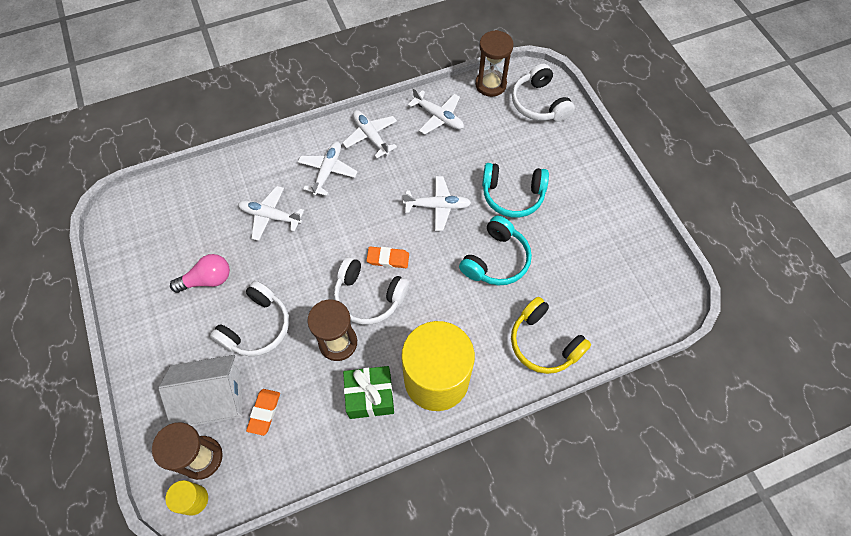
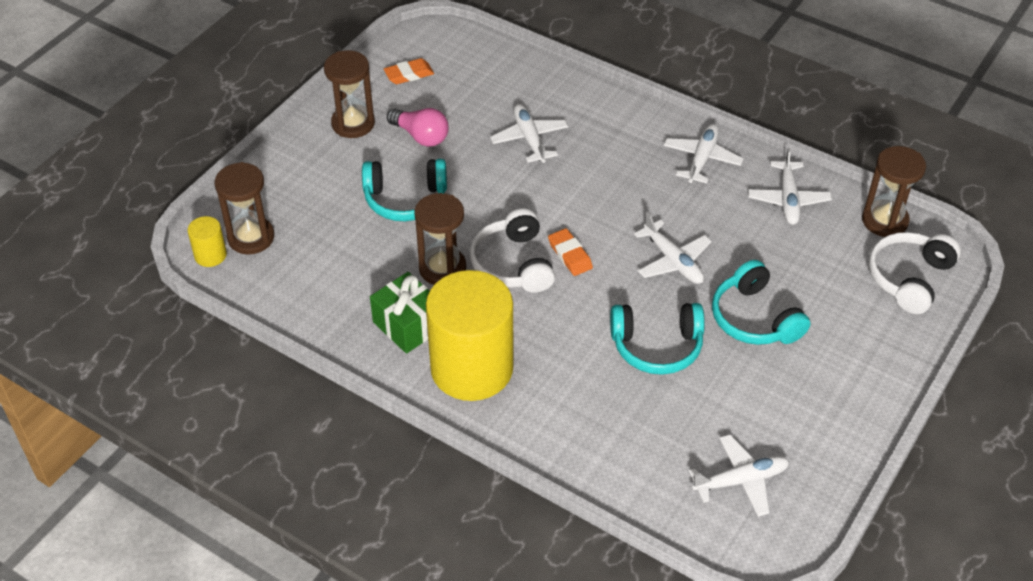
camera: 55 degrees right, 15 degrees down
(154, 316) = (353, 123): none -> brown hourglass
(214, 398) = (311, 212): white house -> none
(257, 327) = (405, 199): white headphones -> turquoise headphones
(264, 412) = (327, 255): orange eraser -> orange eraser (409, 74)
(328, 171) = (624, 150): white plane -> white plane (741, 480)
(544, 343) = (595, 441): yellow headphones -> none

